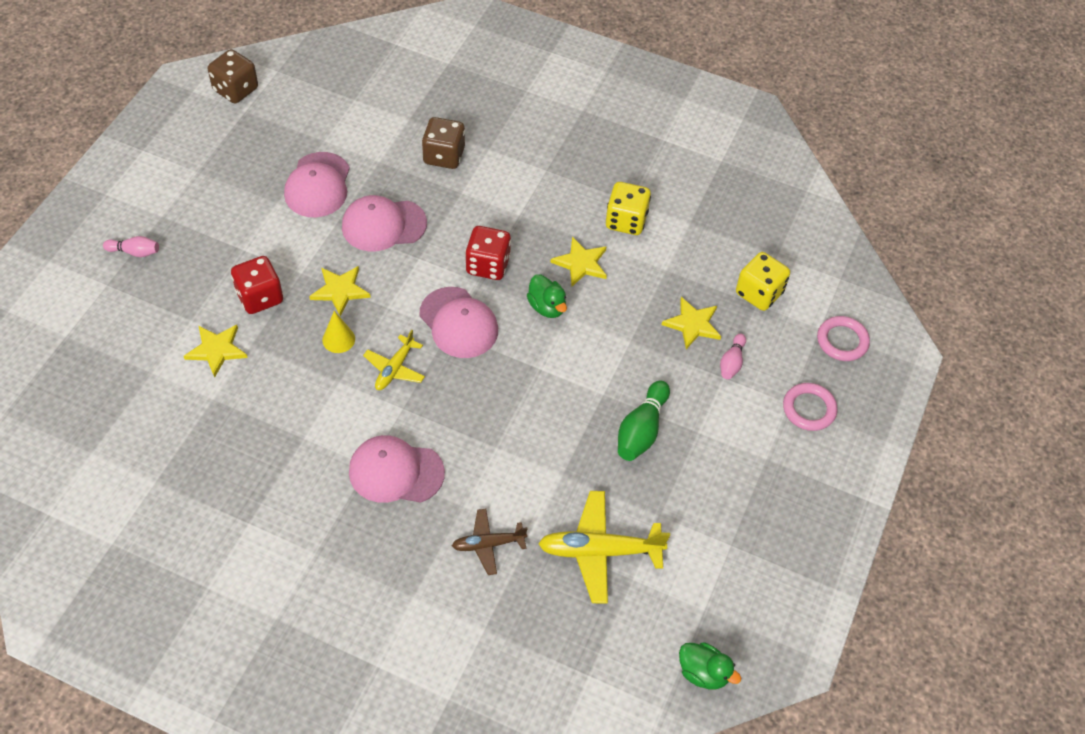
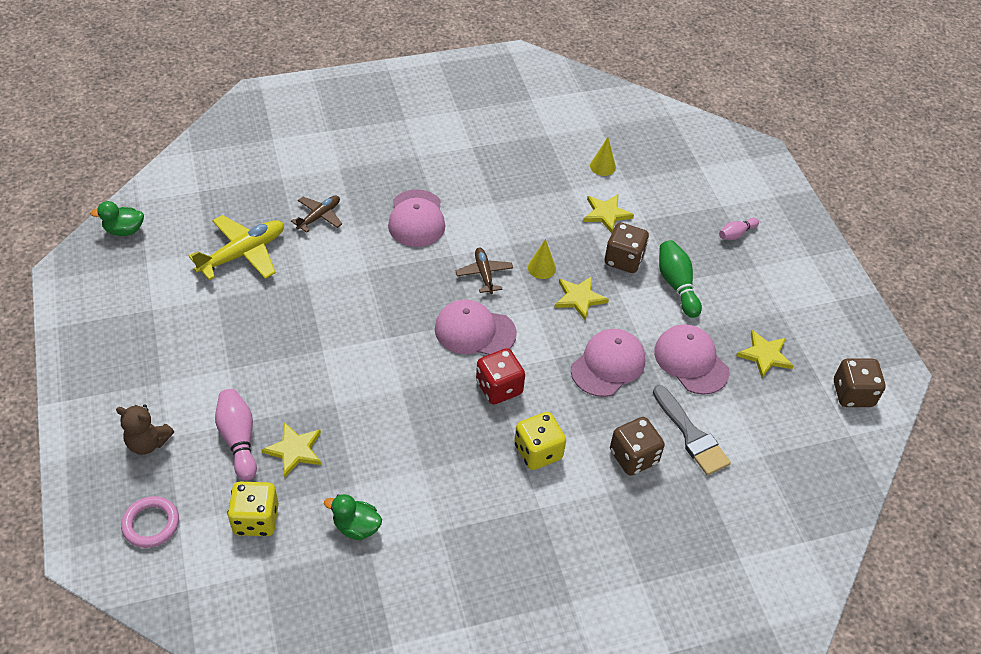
camera: 140 degrees right, 5 degrees down
(152, 402) = (602, 166): none -> yellow cone
(260, 297) = (624, 260): red dice -> brown dice
(385, 141) = (691, 435): none -> grey brush
(394, 369) = (484, 274): yellow plane -> brown plane
(396, 472) = (416, 219): pink cap -> pink cap turned 120 degrees clockwise
(547, 307) = (423, 386): green duck -> green duck (356, 527)
(581, 263) = (429, 440): yellow star -> yellow star (765, 355)
(626, 221) = (427, 507): yellow dice -> yellow dice (538, 452)
(641, 430) = (273, 343): green bowling pin -> green bowling pin (677, 285)
(732, 362) = (238, 439): pink bowling pin -> pink bowling pin, size x1.67
(809, 409) = (148, 442): pink ring -> brown teddy bear

